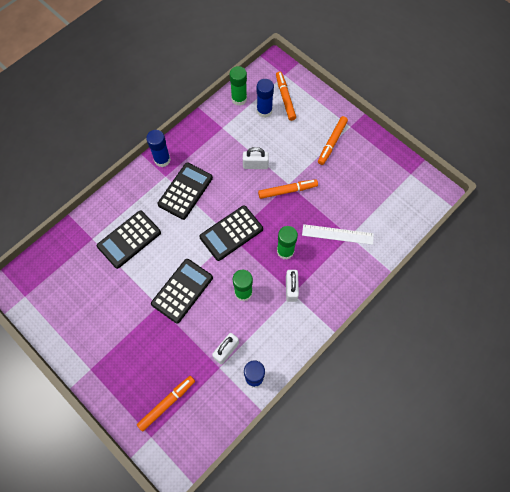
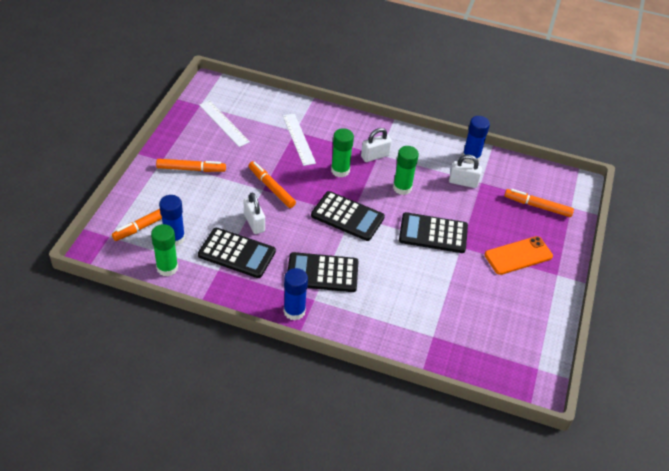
camera: 120 degrees left, 20 degrees down
(125, 348) = (518, 256): none -> orange phone
(129, 239) = (411, 300): black calculator -> black calculator (237, 253)
(379, 183) = (223, 123): none -> white ruler

